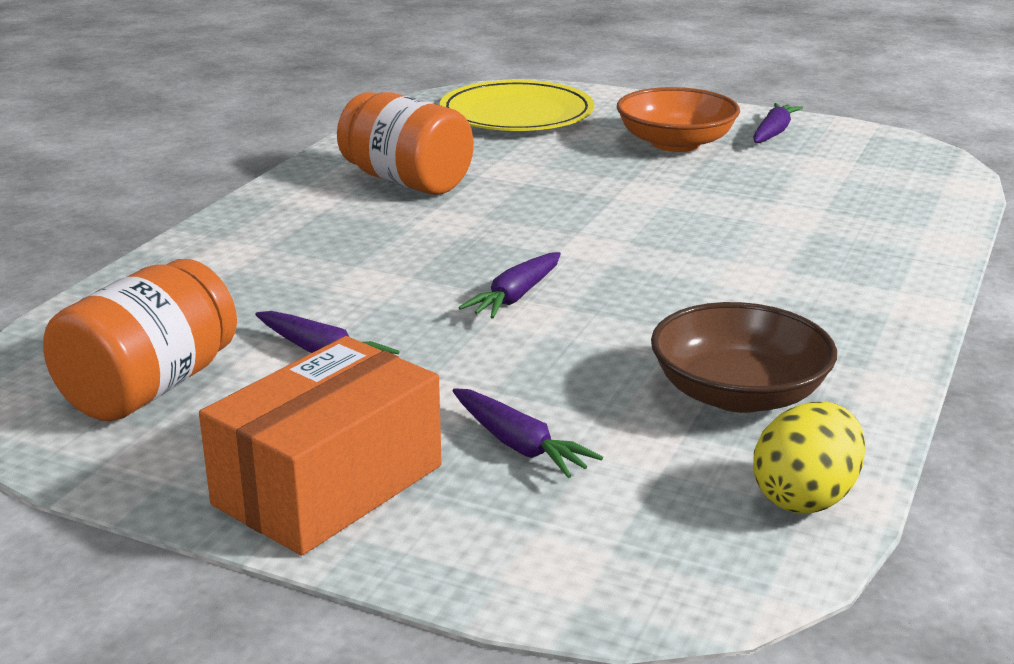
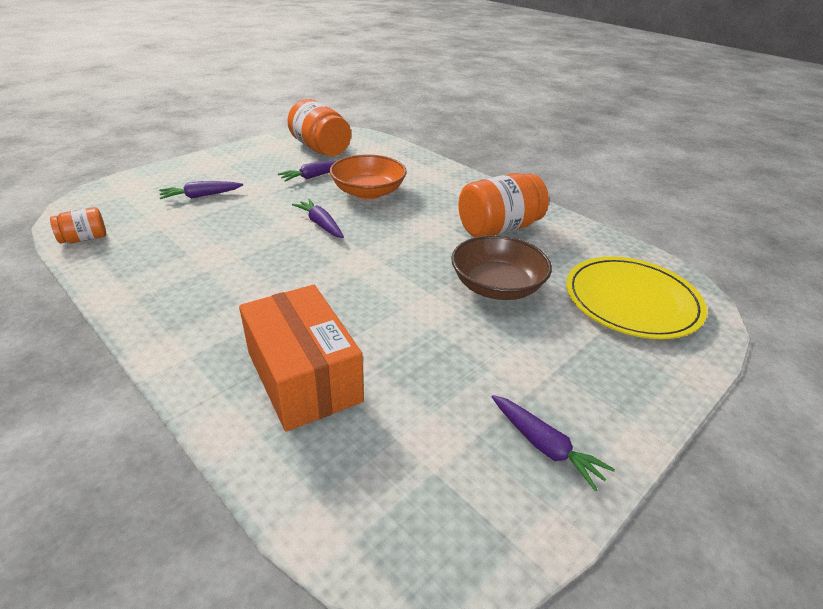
camera: 110 degrees right, 10 degrees up
(328, 485) = (223, 164): orange box -> orange box (303, 376)
(675, 143) = (533, 362): orange bowl -> orange bowl (368, 192)
(738, 394) = (167, 251): brown bowl -> brown bowl (497, 286)
(805, 498) = (84, 239): yellow egg -> orange jar

